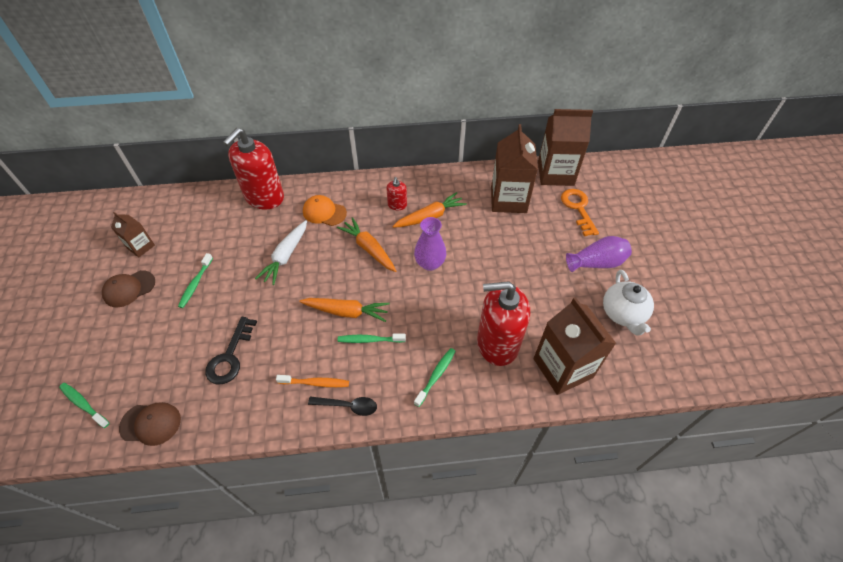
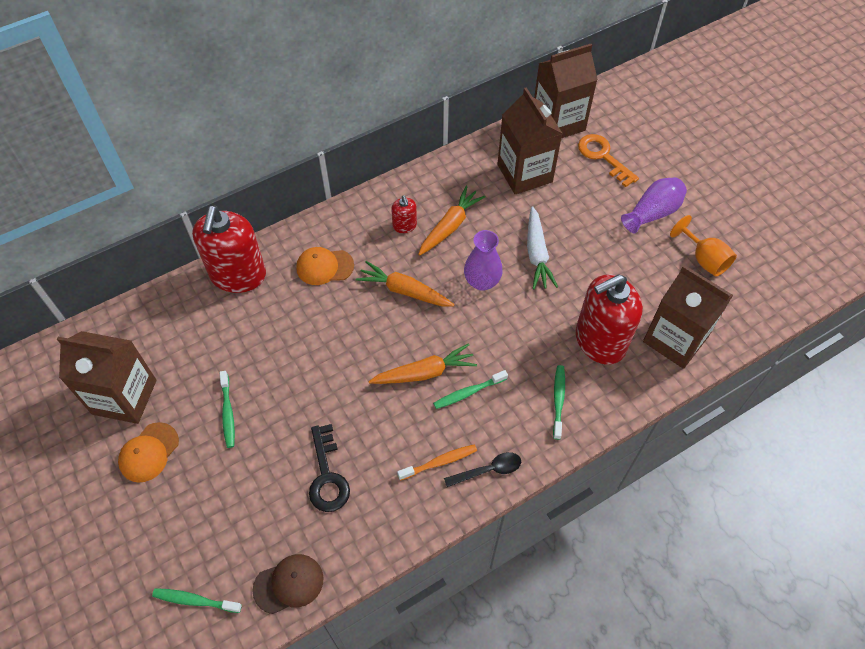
camera: 25 degrees left, 5 degrees up
(129, 289) = (149, 452): brown cap -> orange cap
(141, 247) = (124, 397): brown carton -> brown carton, size x1.89
(286, 256) = (314, 337): white carrot -> white carrot (537, 254)
(623, 314) = (704, 259): white teapot -> orange goblet

